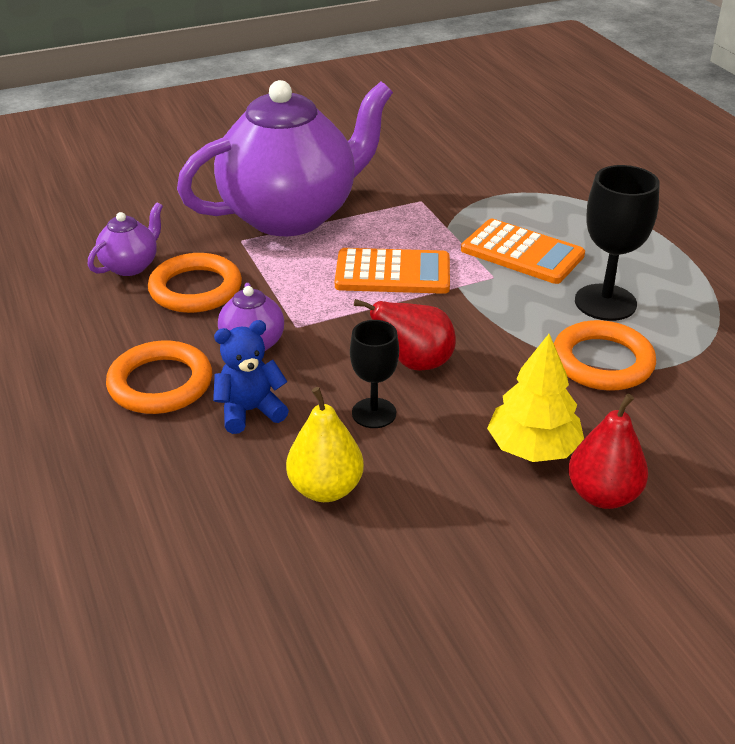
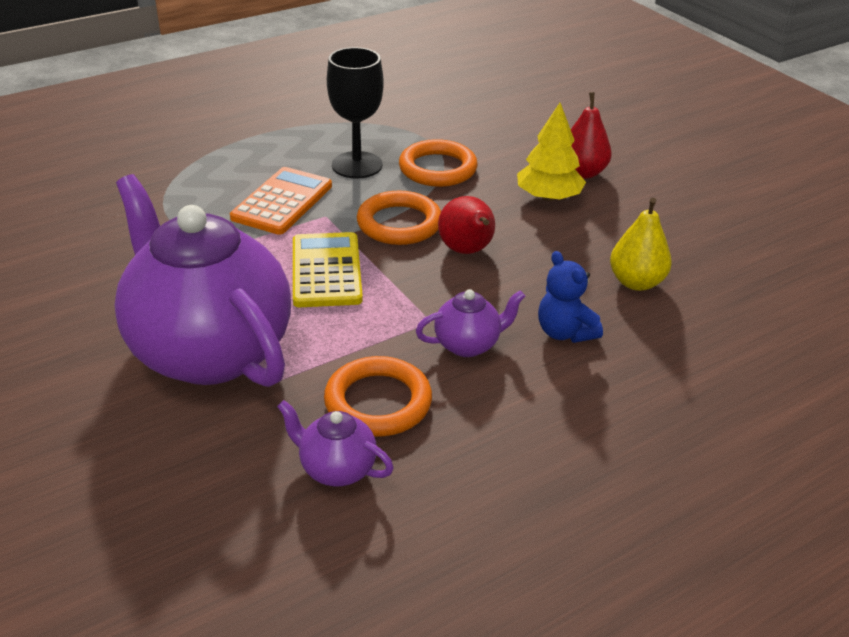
camera: 100 degrees left, 0 degrees up
(160, 383) = (548, 396): orange ring -> orange ring (399, 223)
(374, 413) = (539, 267): black goblet -> none
(392, 273) = (326, 271): orange calculator -> yellow calculator

